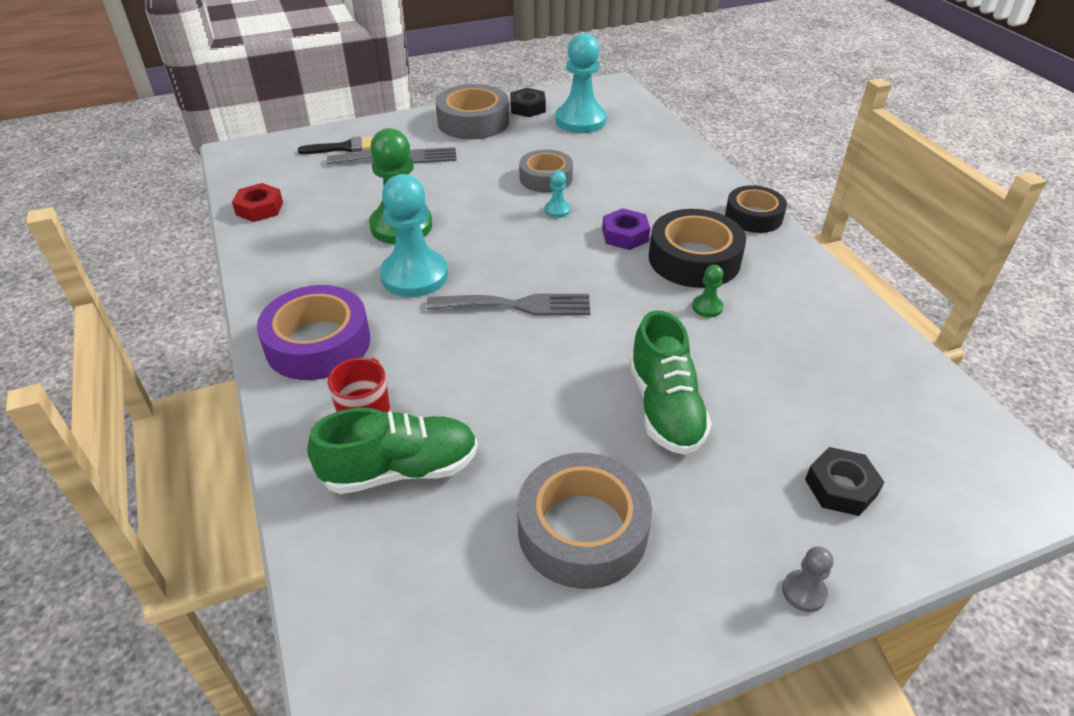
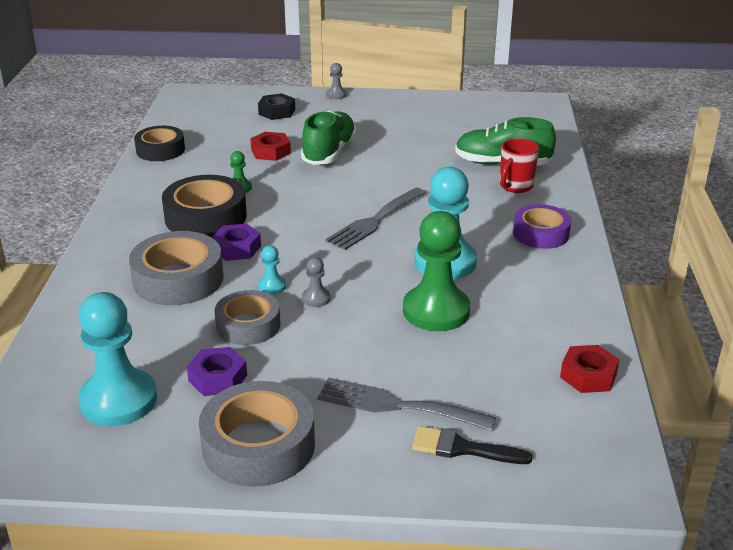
camera: 155 degrees left, 10 degrees down
(318, 343) = (541, 233): purple tape -> purple tape, size x0.67
(511, 210) = (316, 298): none -> grey pawn
(518, 305) = (374, 221): grey fork -> grey fork turned 75 degrees counterclockwise
(527, 108) = (160, 450): black nut -> none
(532, 144) = (218, 378): none -> purple nut
(582, 530) = (417, 127): grey tape -> grey tape (178, 279)
(742, 382) = (271, 151): none -> red nut
(753, 216) = (109, 234): black tape -> black tape (160, 150)

